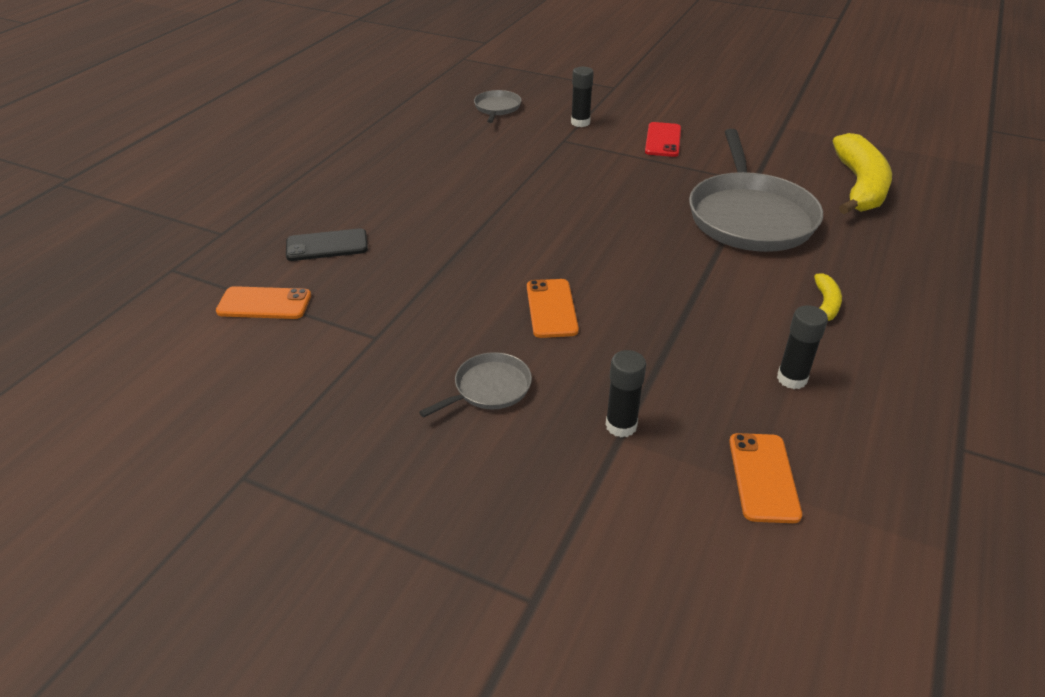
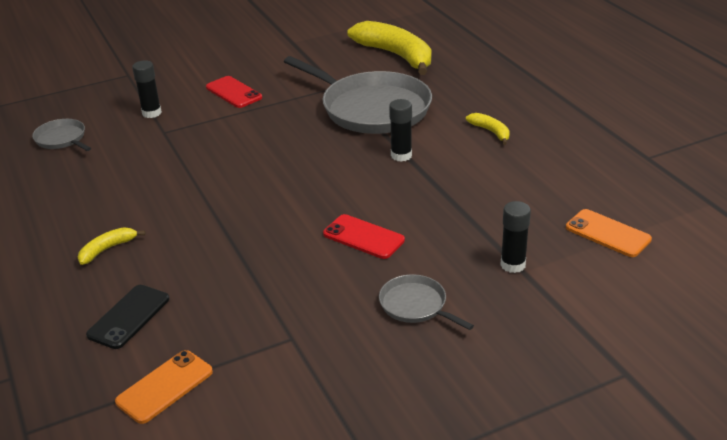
camera: 50 degrees left, 5 degrees down
(393, 195) = (107, 249): none -> yellow banana
(489, 388) = (415, 305): grey pan -> grey pan turned 45 degrees counterclockwise
(551, 308) = (363, 237): orange phone -> red phone
(792, 379) = (540, 179): black glue stick -> black glue stick (401, 155)

